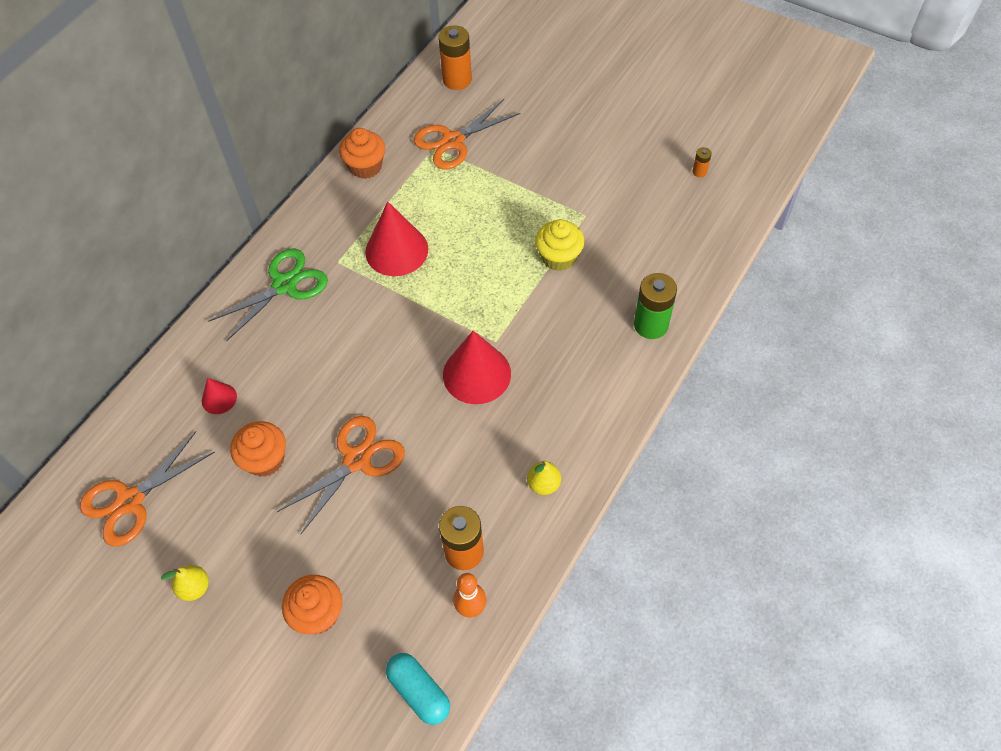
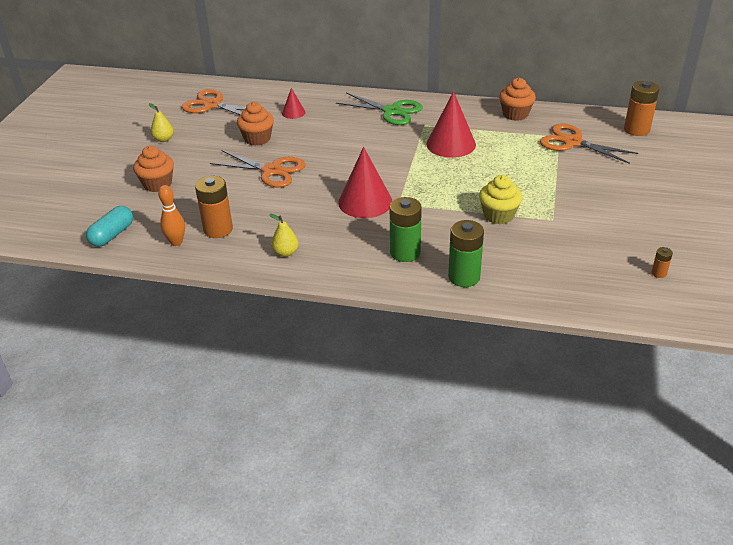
camera: 70 degrees right, 20 degrees down
(590, 364) = (405, 253): none -> green battery

